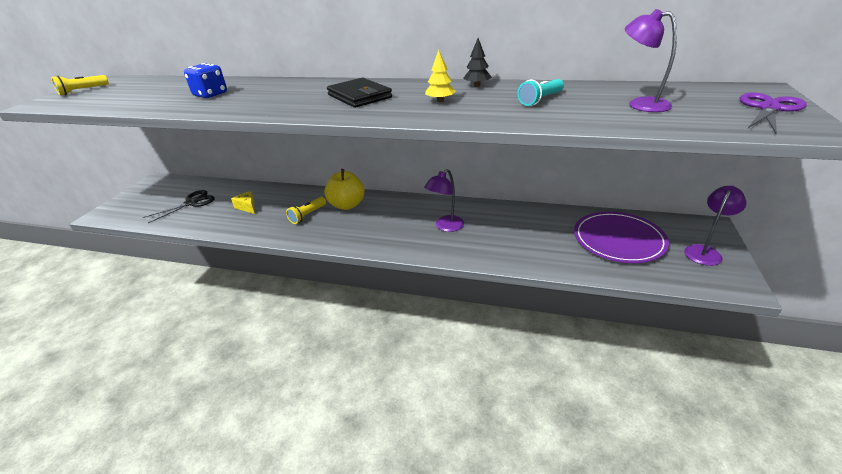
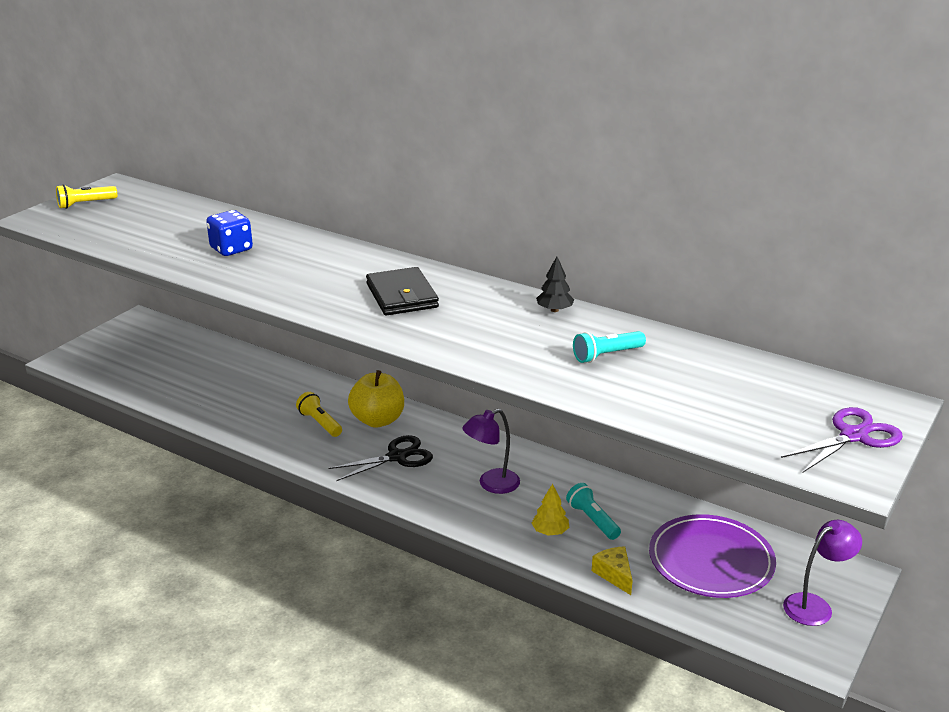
camera: 15 degrees right, 5 degrees down
(192, 203) = (179, 368): black scissors -> black scissors (397, 457)
(247, 207) = (247, 391): yellow cheese -> yellow cheese (614, 574)
(307, 215) = (320, 423): yellow flashlight -> yellow flashlight turned 90 degrees clockwise
(440, 101) = (489, 327): yellow tree -> yellow tree (550, 532)
(526, 233) = (592, 520): none -> turquoise flashlight
(640, 104) = (714, 391): purple lamp -> none

